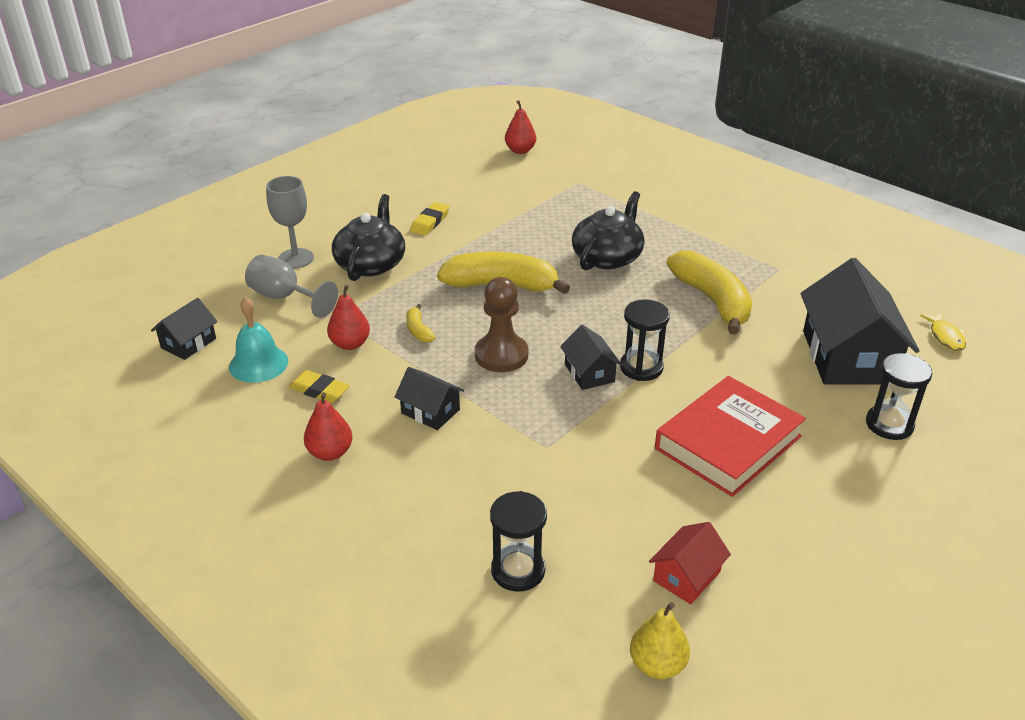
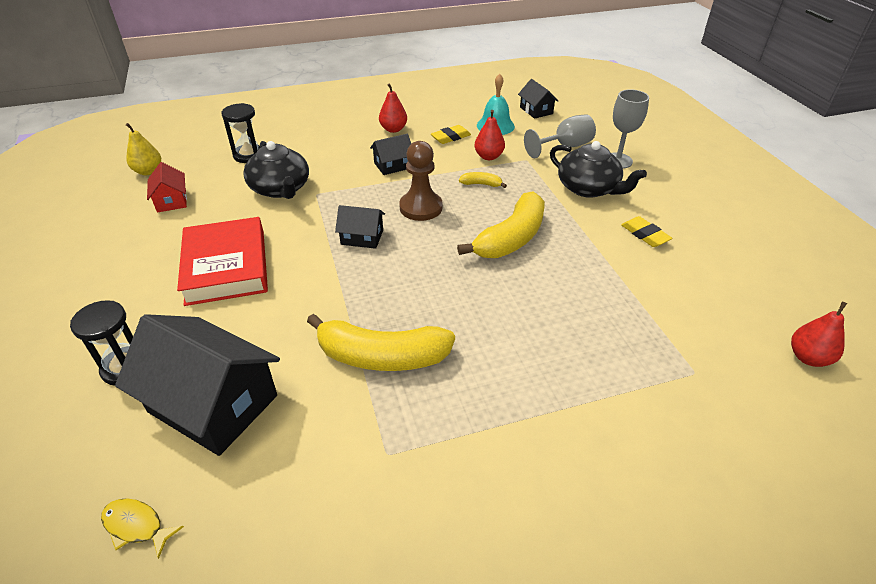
camera: 120 degrees right, 5 degrees up
(607, 257) = (511, 320): black teapot -> black teapot (280, 189)
(641, 367) = (341, 264): black hourglass -> none

